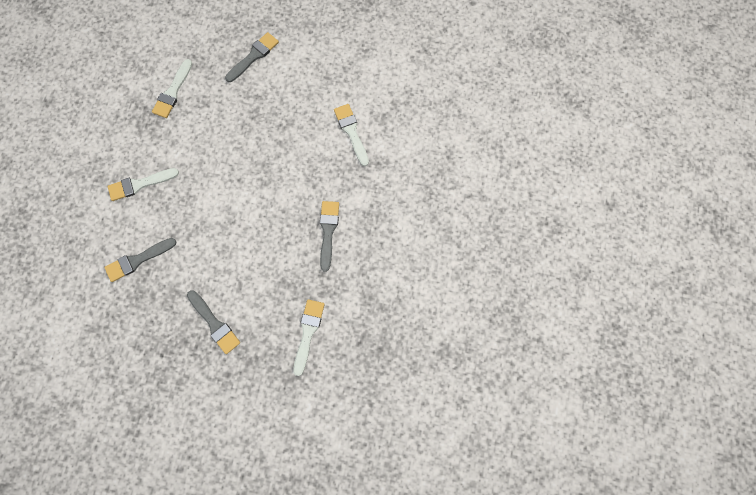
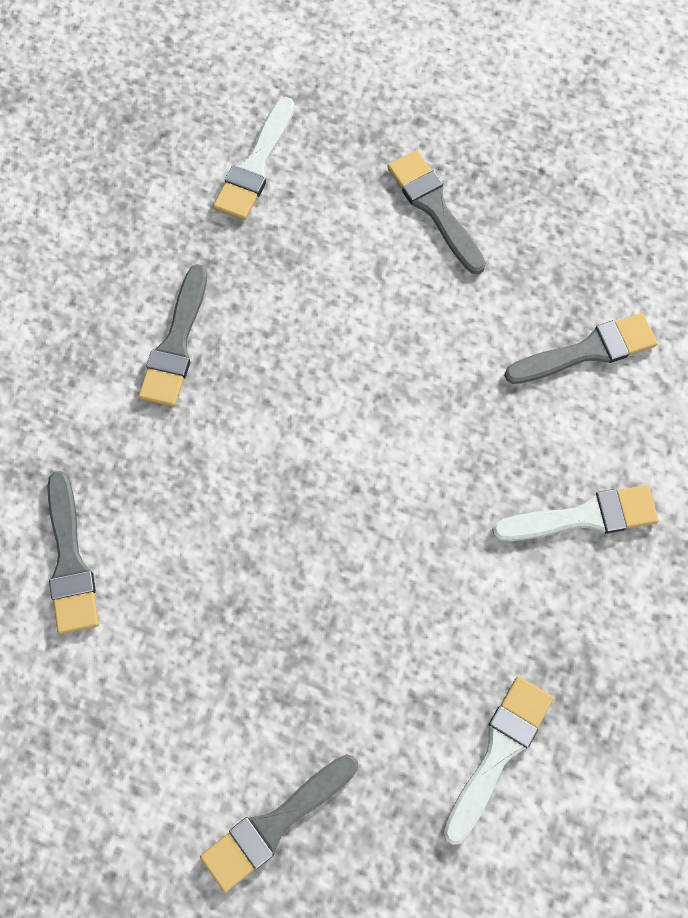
camera: 170 degrees left, 5 degrees down
(351, 132) = (70, 561): white brush -> grey brush

